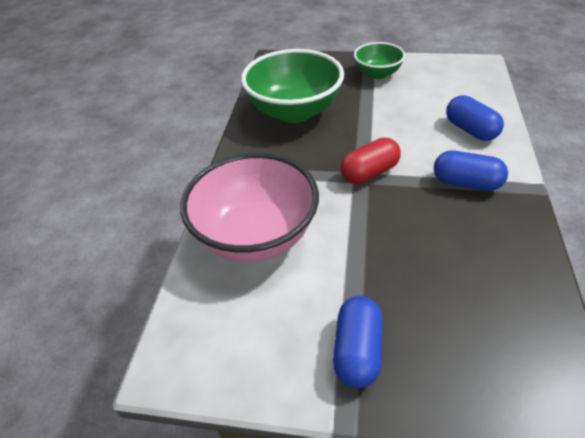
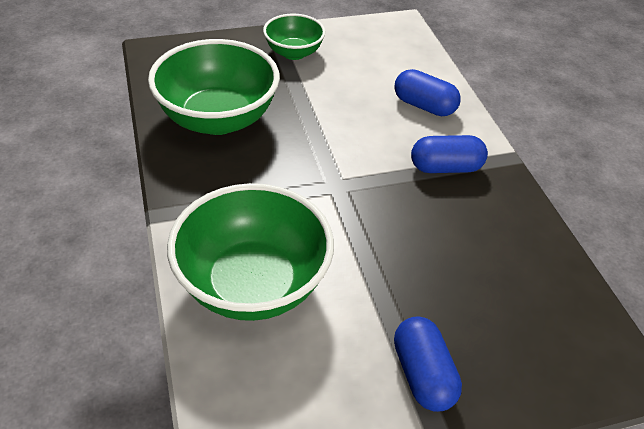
camera: 30 degrees left, 0 degrees up
(256, 235) = (253, 284): pink bowl -> green bowl
(369, 173) = (343, 178): red capsule -> none

